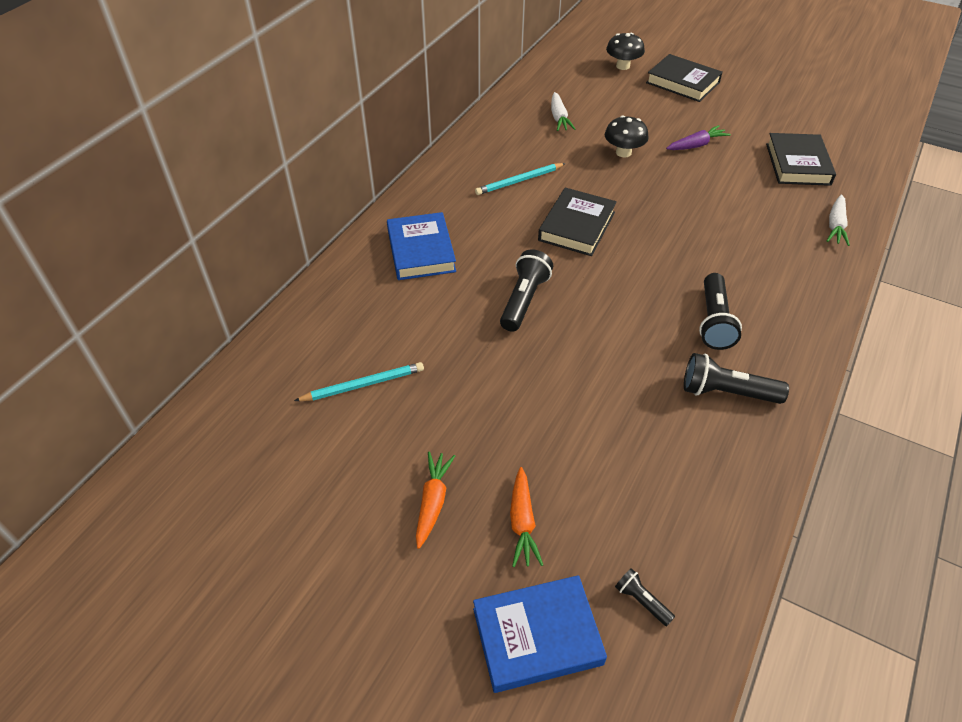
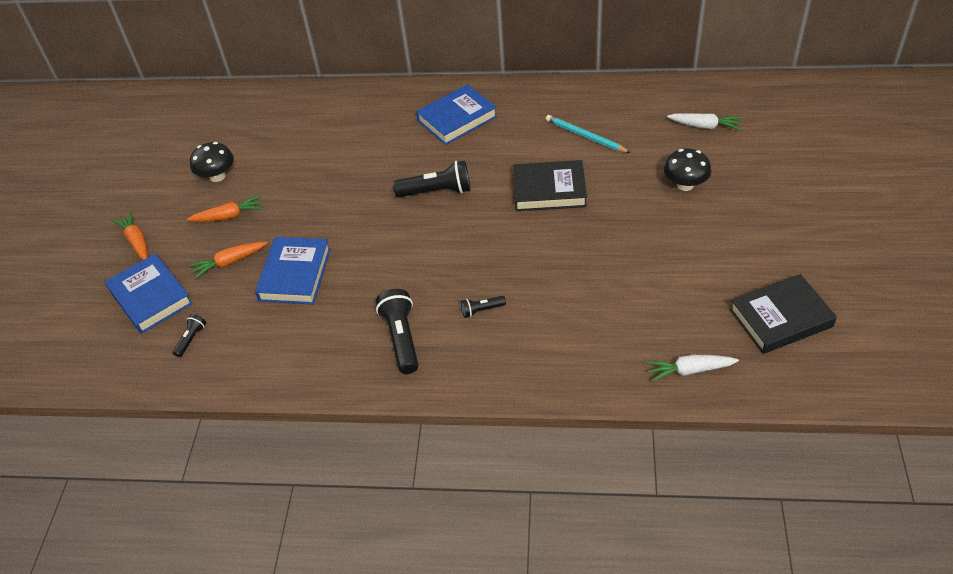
camera: 70 degrees right, 0 degrees up
(363, 384) = (309, 147): turquoise pencil -> none
(408, 632) = (136, 241): none -> orange carrot
(559, 118) = (705, 126): white carrot -> white carrot turned 135 degrees counterclockwise
(582, 458) = (295, 274): none -> blue book
(623, 66) = (846, 137): black mushroom -> black mushroom (217, 176)
(683, 82) = (860, 189): black book -> none
(696, 145) = (745, 231): purple carrot -> none
(714, 321) = (482, 310): black flashlight -> black flashlight, size x0.52

